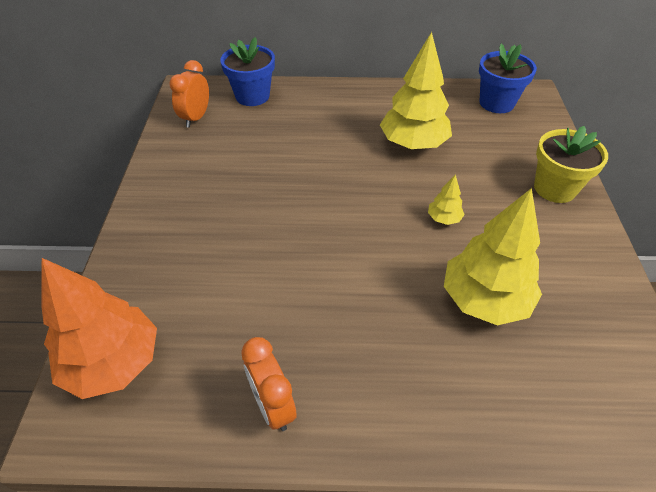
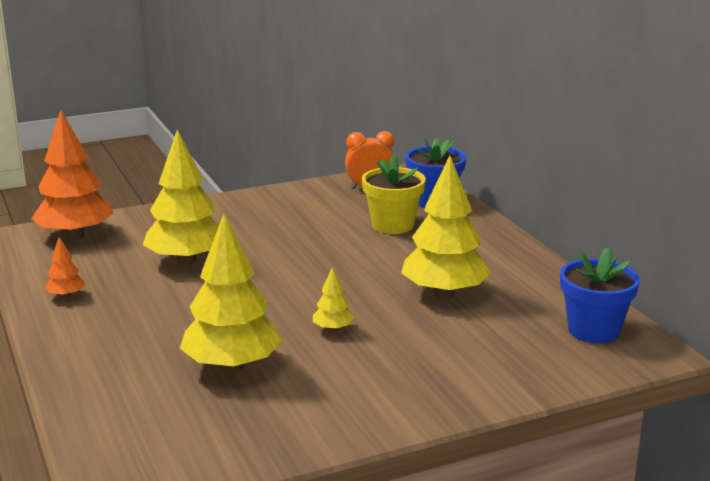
camera: 65 degrees right, 25 degrees down
(255, 278) = (186, 261): none -> yellow tree
(272, 405) = (66, 296): orange clock -> orange tree
(554, 188) = (450, 388): yellow flower pot -> yellow flower pot (392, 225)

